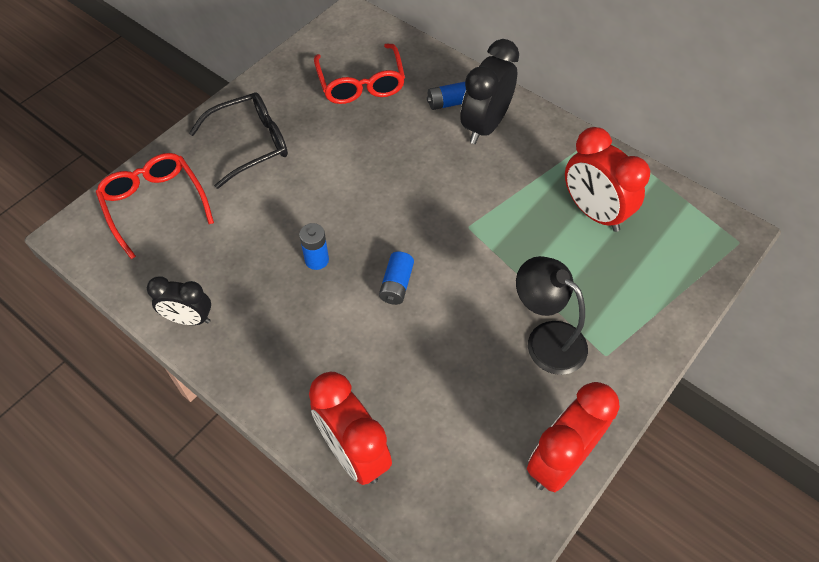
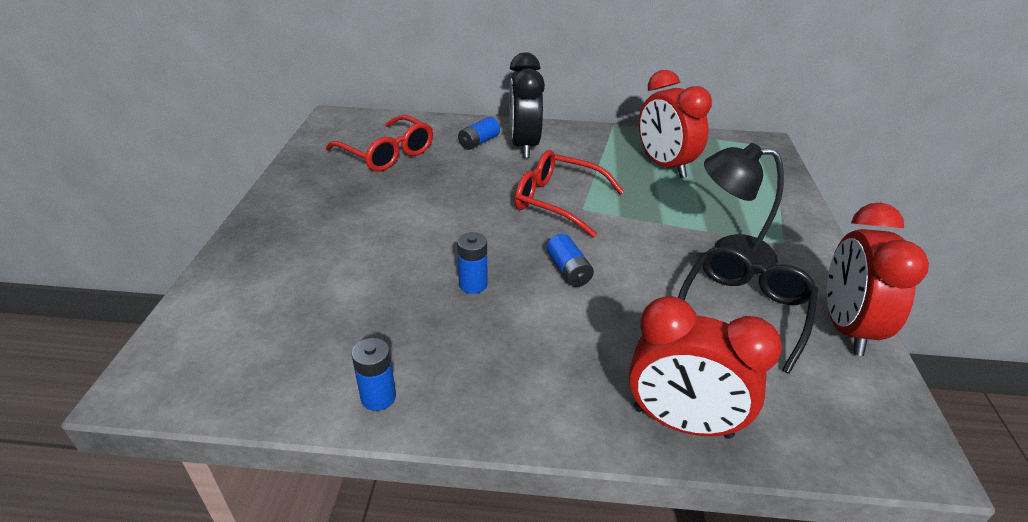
camera: 35 degrees left, 20 degrees down
(154, 205) = (240, 314): red glasses -> red glasses (558, 201)
(189, 319) = (378, 397): black clock -> blue battery
(250, 144) = (314, 227): black glasses -> black glasses (743, 310)
(594, 212) = (664, 166): red clock -> red clock turned 45 degrees clockwise

